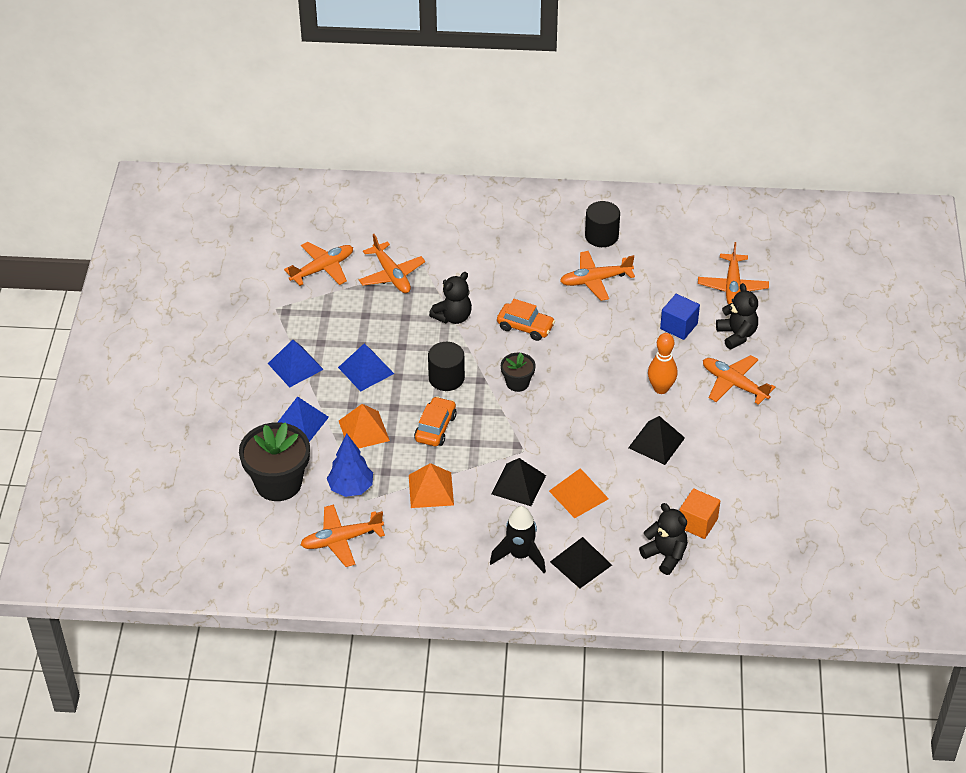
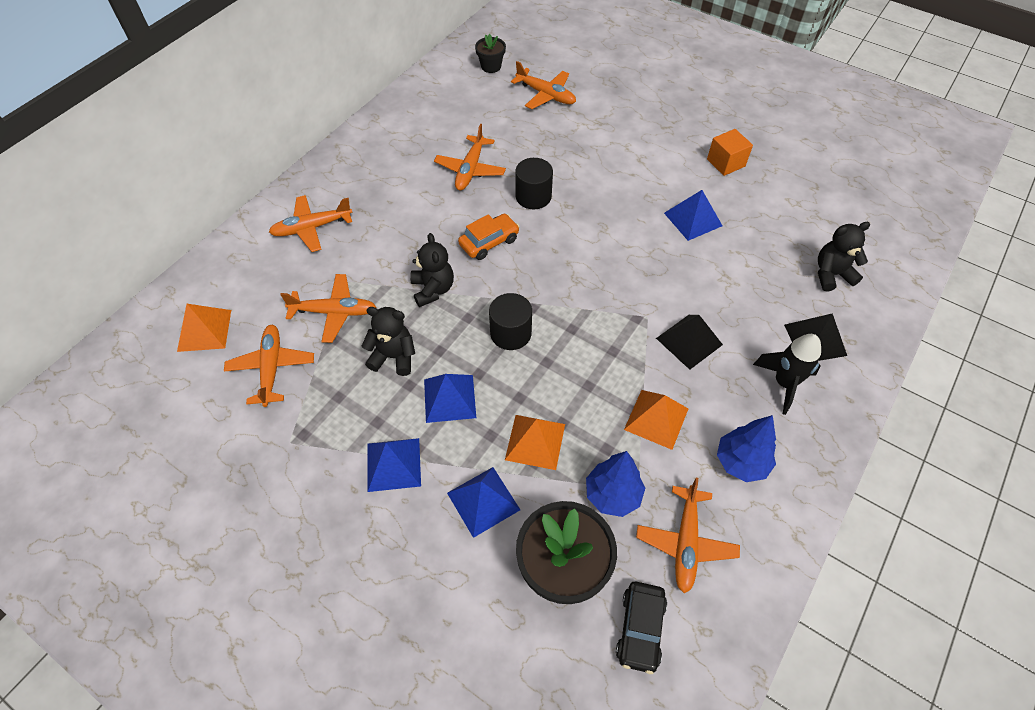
camera: 60 degrees left, 10 degrees up
(264, 537) = (640, 629): none -> black car
(427, 550) = (741, 462): none -> blue tree
(435, 428) = (572, 374): orange car -> none
(517, 383) = (556, 281): black flower pot -> black flower pot (491, 66)
(578, 494) = (727, 301): orange pyramid -> orange pyramid (204, 330)
(601, 236) = (421, 141): black cylinder -> black cylinder (533, 196)
(656, 442) = (692, 219): black pyramid -> blue pyramid
(661, 388) = (630, 187): orange bowling pin -> none
(678, 326) = (566, 144): blue cube -> none
(697, 523) = (802, 236): orange cube -> orange cube (726, 163)
(734, 384) = (655, 142): orange plane -> orange plane (312, 228)
(737, 335) = (601, 116): black teddy bear -> black teddy bear (394, 357)

